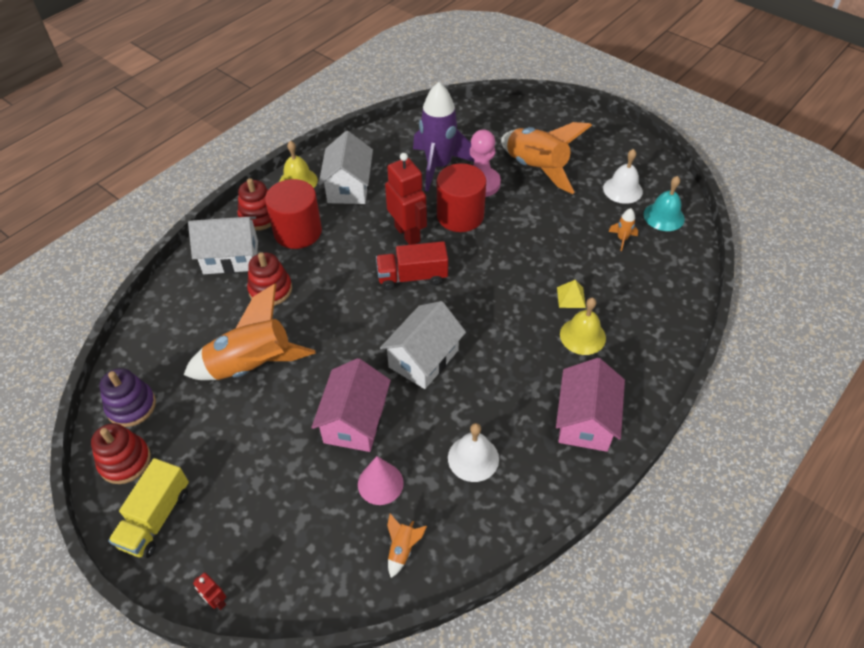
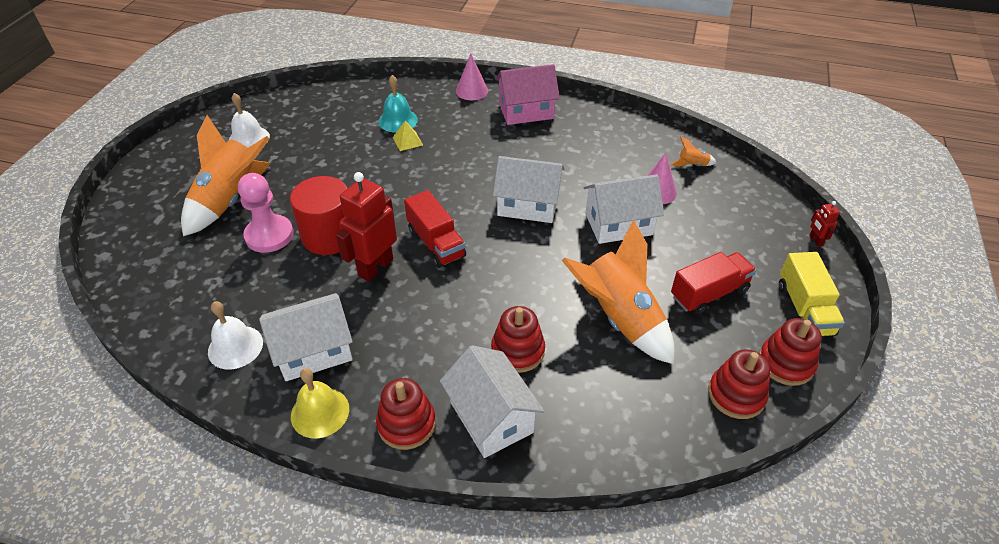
camera: 115 degrees left, 5 degrees down
(131, 406) = (736, 395): purple stacking toy -> red stacking toy
(156, 518) = (804, 309): yellow truck -> yellow truck turned 90 degrees clockwise
(216, 601) = (815, 240): red robot -> red robot turned 150 degrees clockwise
(228, 448) = (709, 293): none -> red truck
(298, 232) = (415, 368): red cylinder -> none
(354, 421) = (618, 224): pink house -> white house
(438, 166) = (247, 279): purple rocket -> none
(473, 458) = (598, 153): white bell -> white bell (235, 347)
(582, 336) = (447, 127): yellow bell -> none
(622, 239) = (320, 127): orange rocket -> none
(649, 382) = (472, 91): none -> pink cone
(664, 216) = (280, 110): turquoise bell -> turquoise bell (398, 120)

